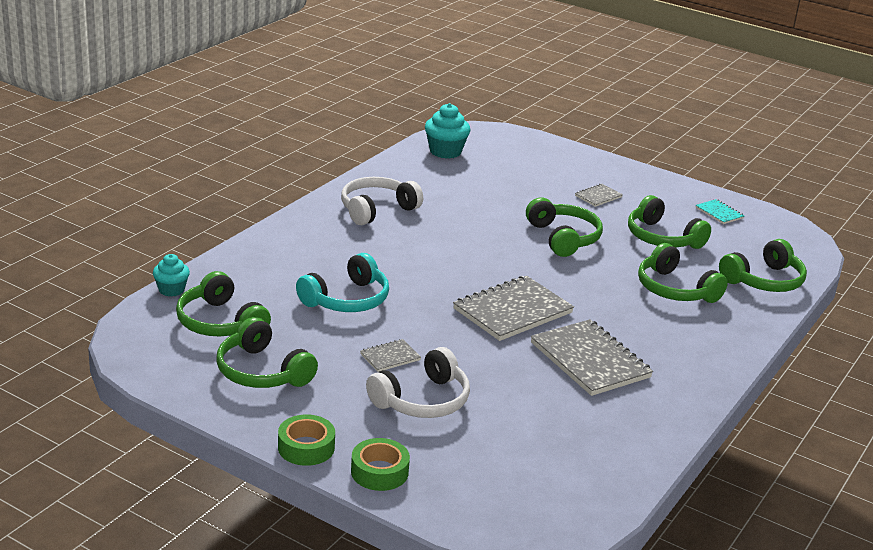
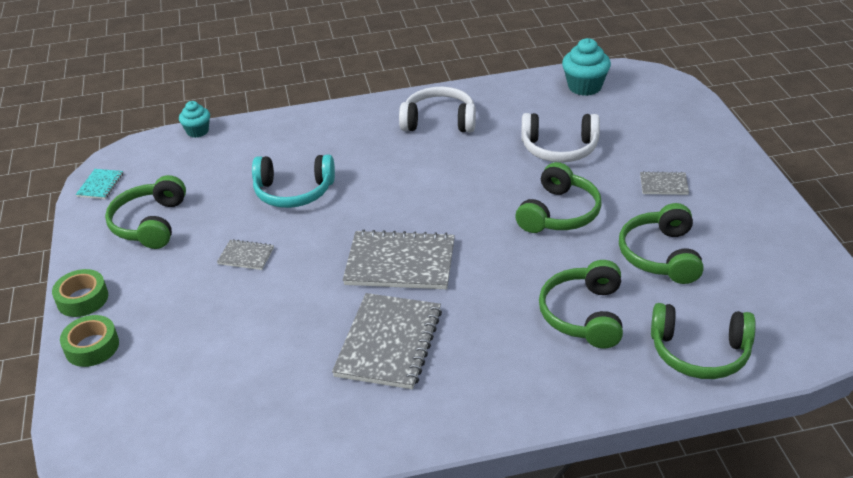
camera: 50 degrees right, 10 degrees up
(220, 322) = (186, 171): green headphones -> none
(422, 400) = (209, 305): white headphones -> white headphones (559, 148)
(719, 213) = (773, 255): turquoise notebook -> turquoise notebook (100, 185)

